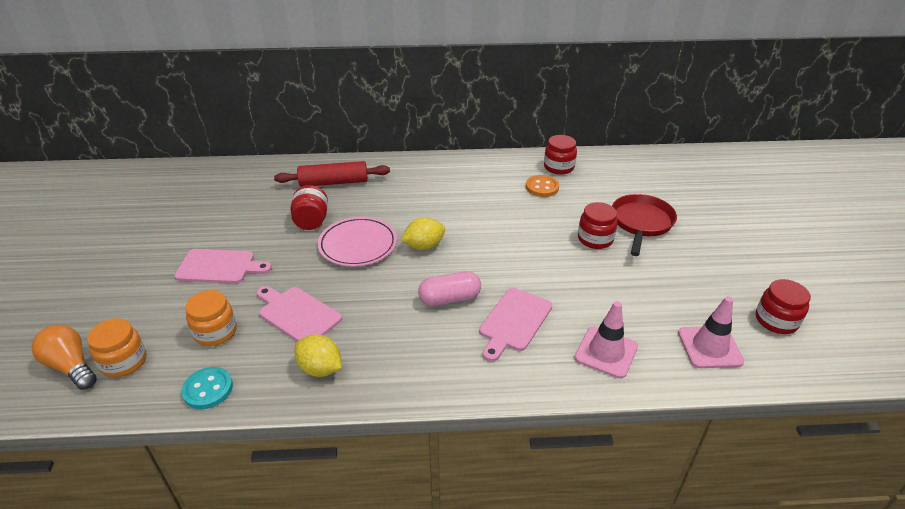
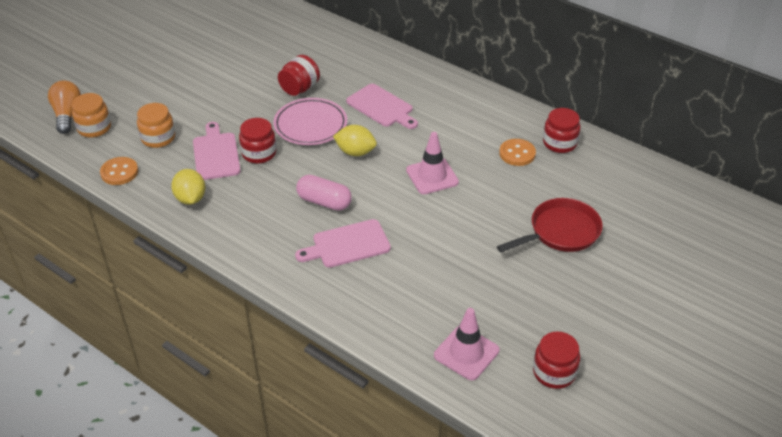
camera: 40 degrees right, 5 degrees up
(208, 389) = (119, 172): turquoise button -> orange button
(219, 267) = (205, 92): pink cutting board -> pink cutting board (381, 107)
(334, 182) = (352, 62): red rolling pin -> none
(595, 239) = (498, 222): red jar -> red jar (259, 153)
(606, 352) = (383, 305): pink traffic cone -> pink traffic cone (432, 176)

